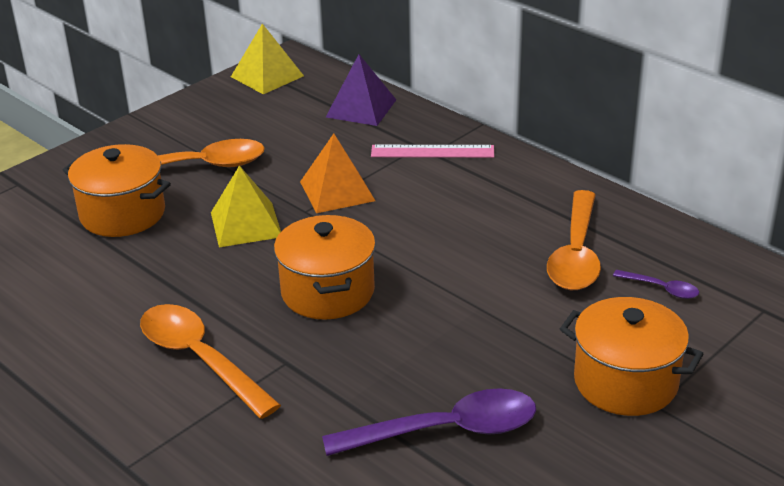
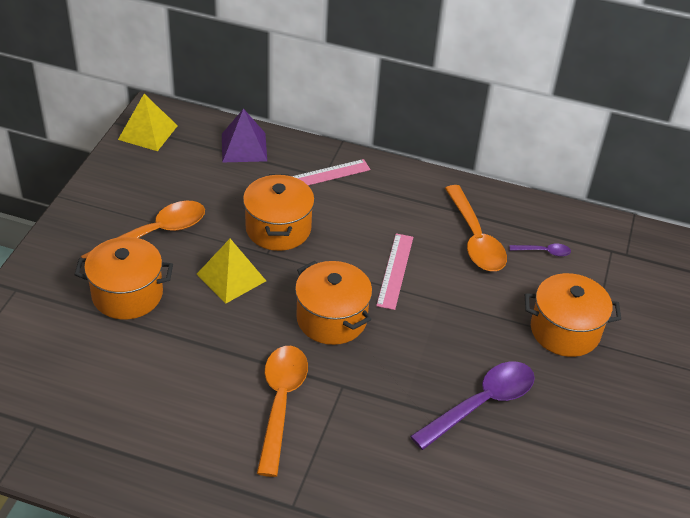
camera: 30 degrees left, 10 degrees up
(199, 359) = (280, 403): orange spoon -> orange spoon turned 75 degrees clockwise
(337, 191) = (278, 229): orange pyramid -> orange pot
(445, 263) = (395, 270): none -> pink ruler

